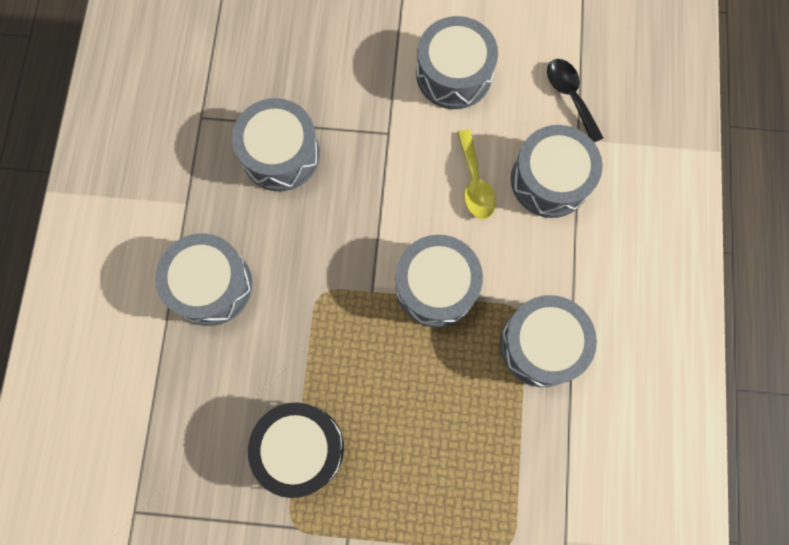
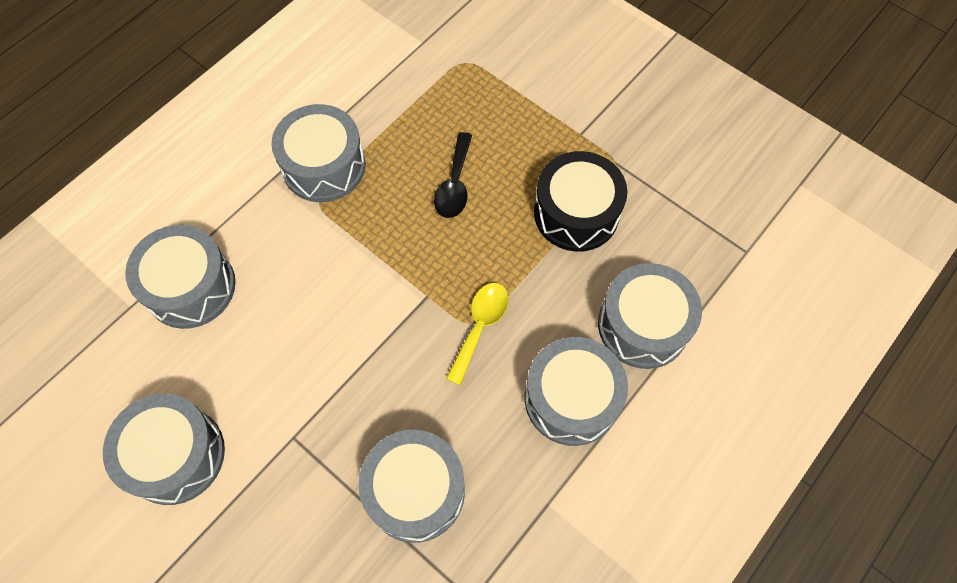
camera: 145 degrees left, 10 degrees down
(436, 286) = (368, 263): grey drum -> grey drum (643, 325)
(474, 183) = (257, 330): yellow spoon -> yellow spoon (480, 326)
(570, 96) = (94, 351): black spoon -> black spoon (454, 184)

